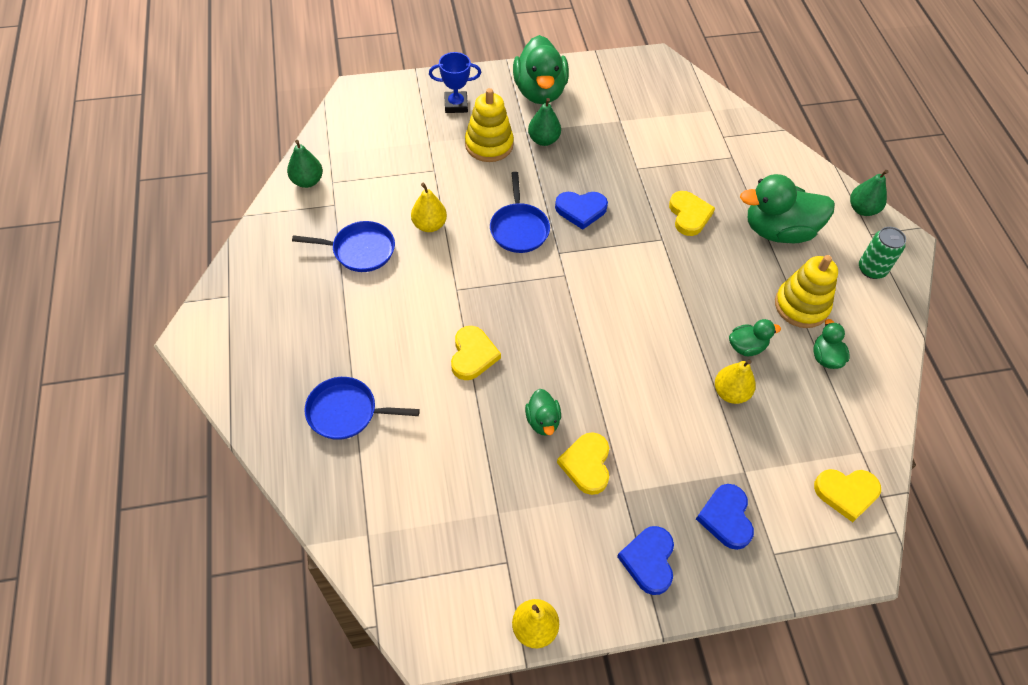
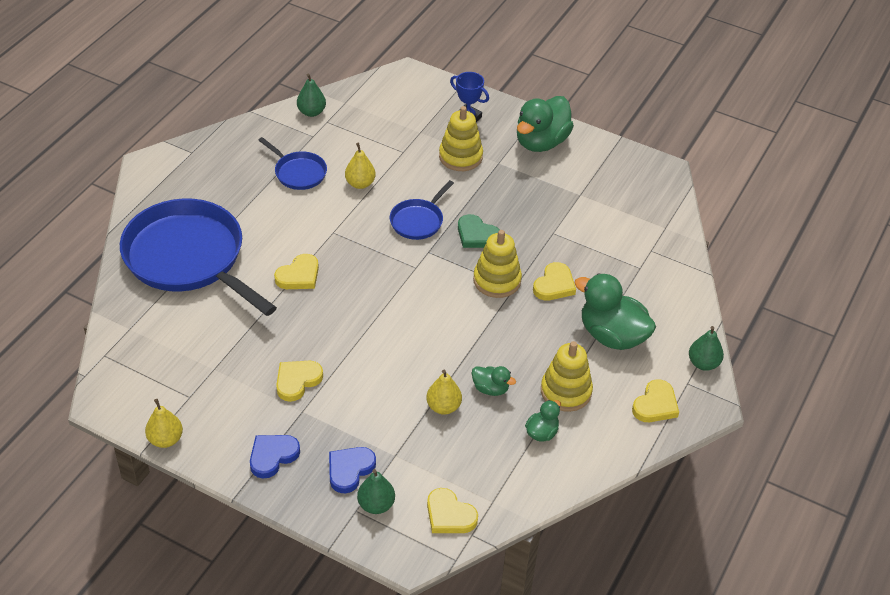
camera: 40 degrees right, 10 degrees down
(346, 412) = (188, 258): blue pan -> blue pan, size x2.18
(542, 421) = (299, 340): green duck -> none
(543, 140) = (504, 175): green pear -> green pear (376, 505)
(581, 210) = (476, 235): blue heart -> green heart
(642, 242) = (497, 280): none -> yellow stacking toy
(871, 269) = (655, 405): green can -> yellow heart

